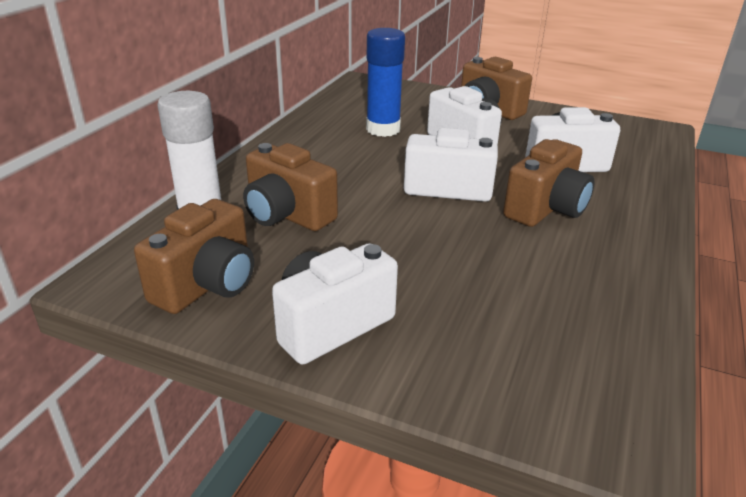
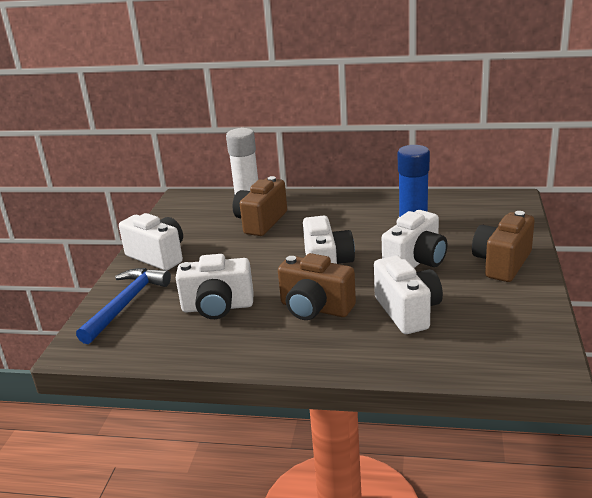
camera: 80 degrees right, 5 degrees down
(207, 285) = (184, 220): brown camera -> none
(488, 372) = (126, 304): none -> blue hammer
(525, 277) = (217, 307): none -> white camera

